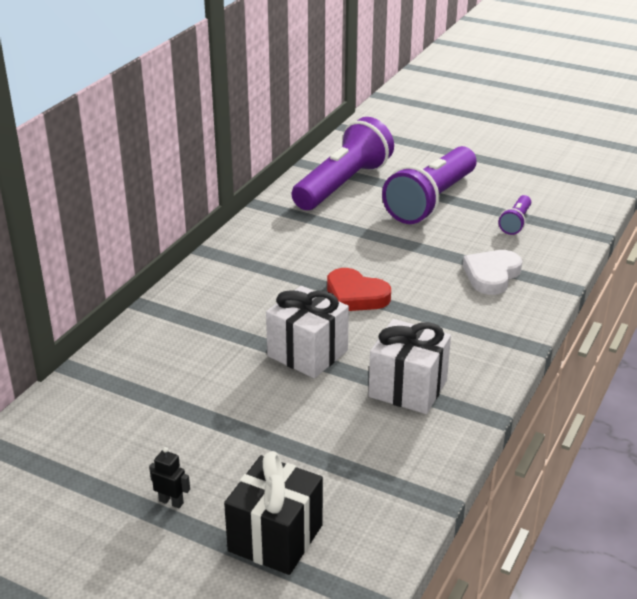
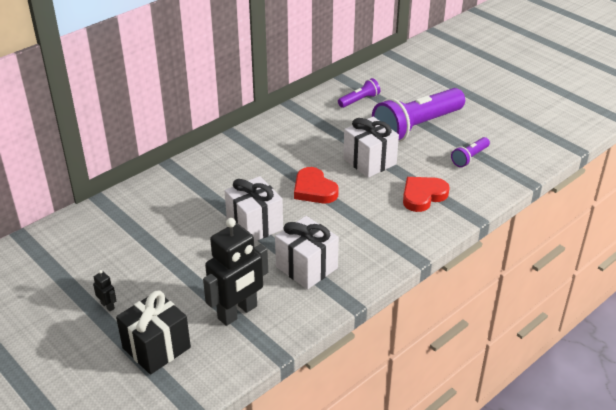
camera: 20 degrees right, 5 degrees up
(343, 184) = (359, 100): purple flashlight -> purple flashlight, size x0.45
(356, 464) = (238, 312): none -> black robot
(402, 250) = (369, 161): none -> white gift
(491, 275) = (423, 196): white heart -> red heart

